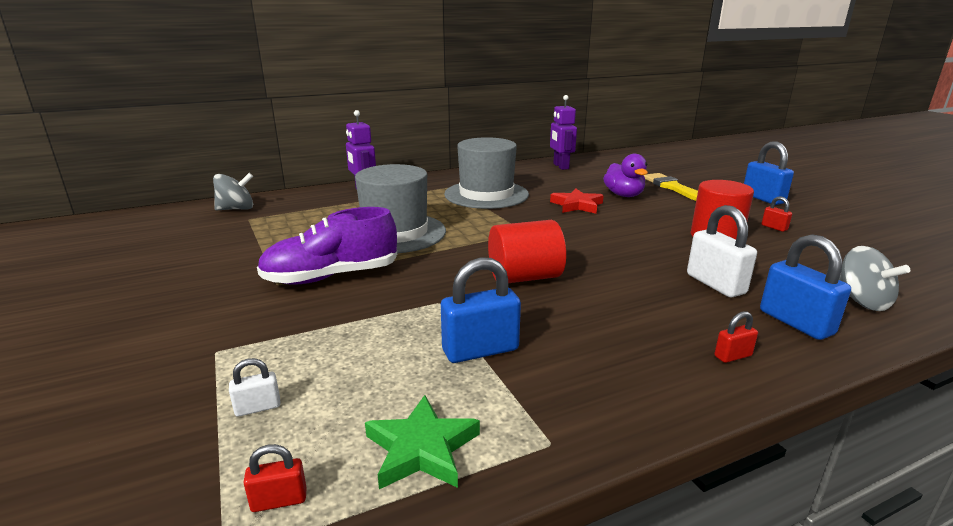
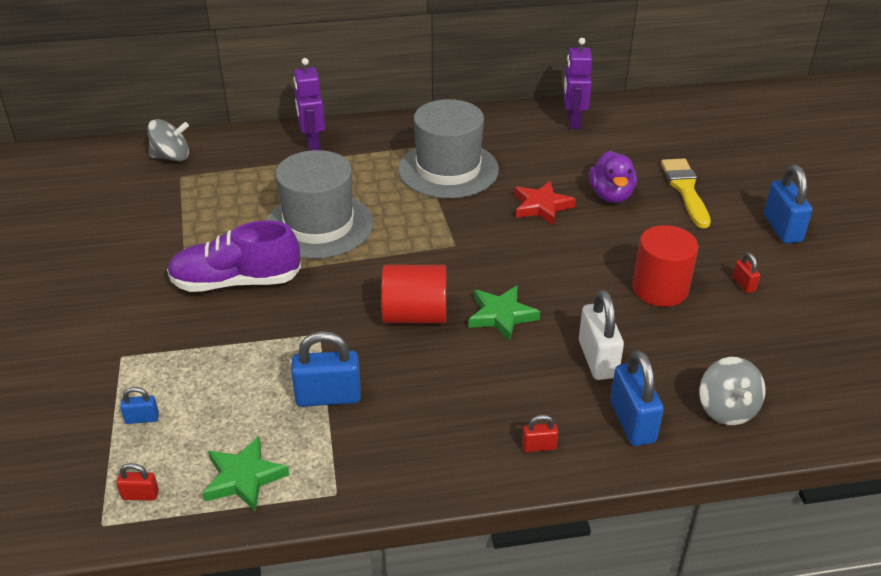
camera: 15 degrees right, 15 degrees up
(258, 407) = (142, 418): white padlock -> blue padlock
(604, 268) = (501, 316): none -> green star

